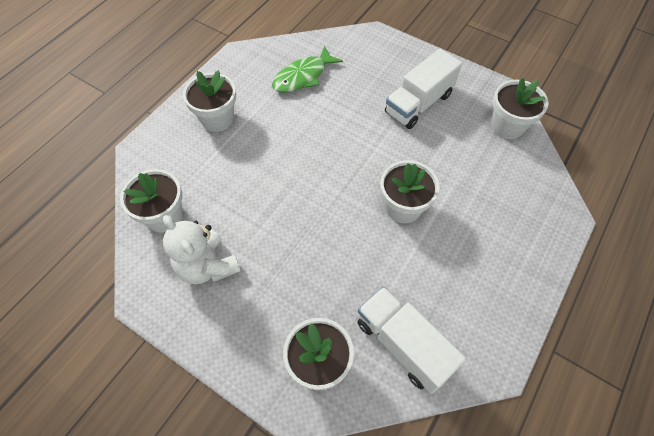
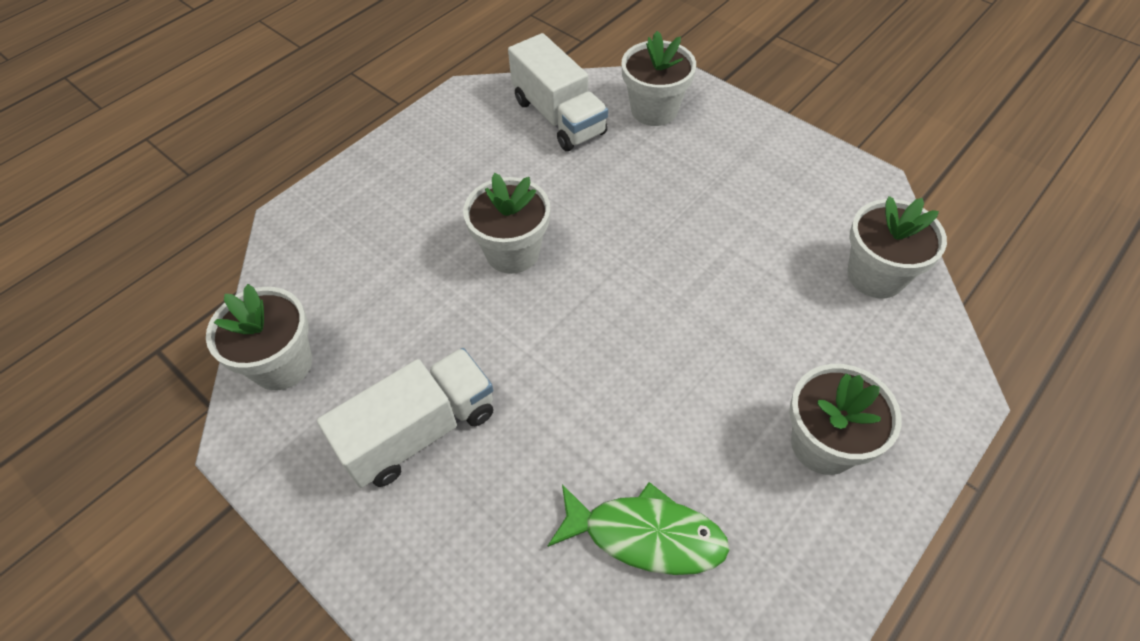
camera: 170 degrees left, 5 degrees down
(207, 266) = (795, 208): white teddy bear -> none
(303, 76) = (645, 535): green fish -> green fish turned 45 degrees clockwise

